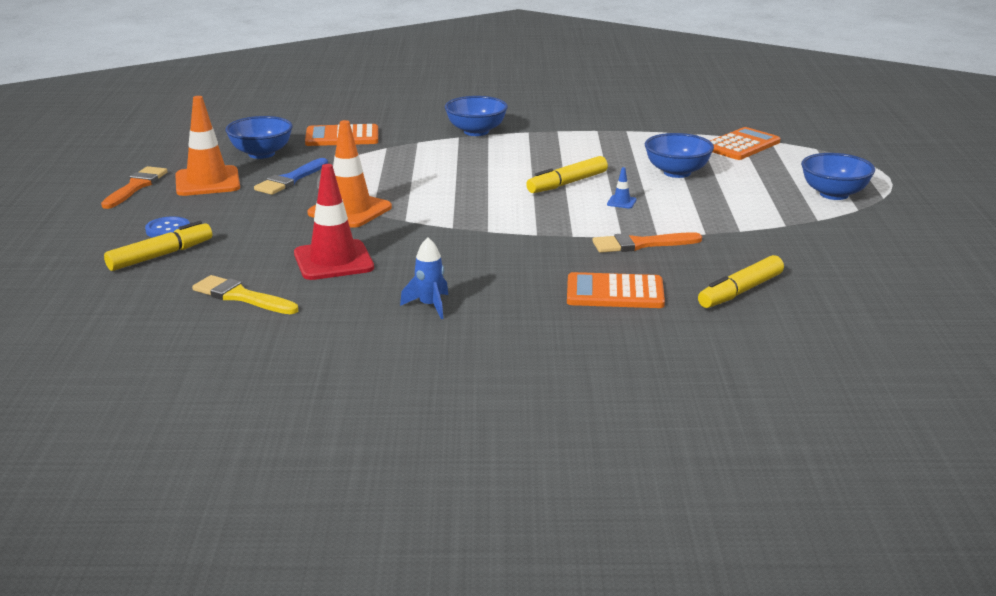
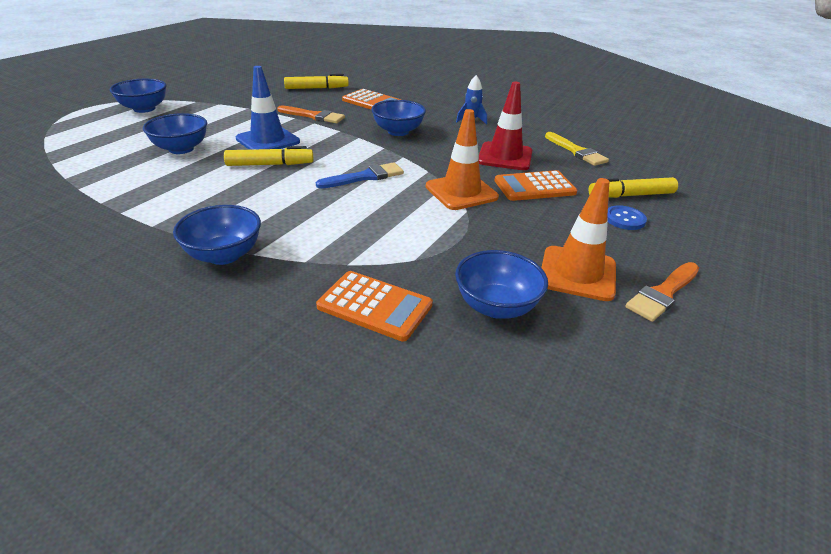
camera: 150 degrees left, 10 degrees up
(290, 180) = (488, 246): blue brush -> blue brush (365, 177)
(503, 255) = (398, 131): none -> blue bowl
(621, 202) = (268, 140): blue traffic cone -> blue traffic cone, size x2.48
(741, 145) = (75, 155): orange calculator -> orange calculator (534, 187)

